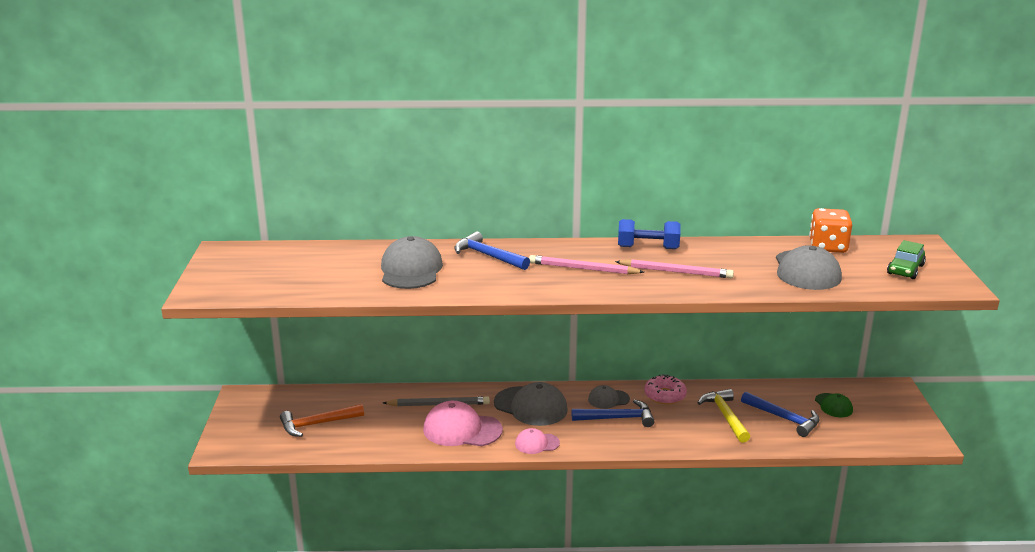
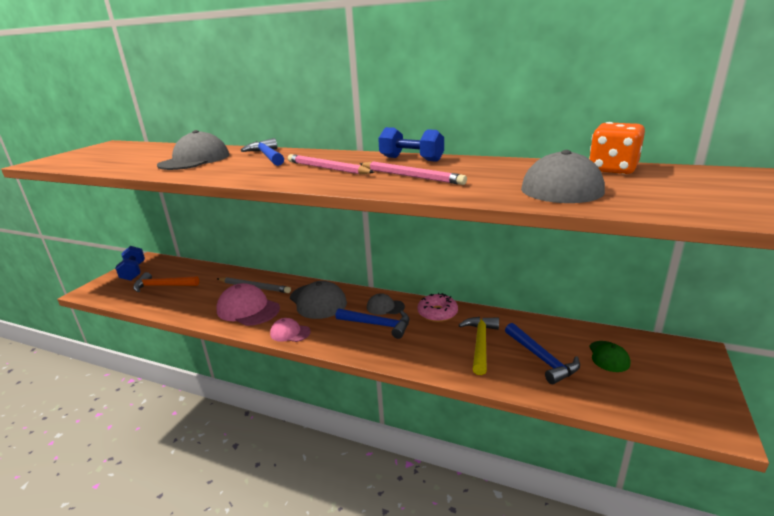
camera: 25 degrees right, 0 degrees up
(248, 414) = (133, 272): none -> blue dumbbell
(905, 269) = (707, 194): green car -> none

